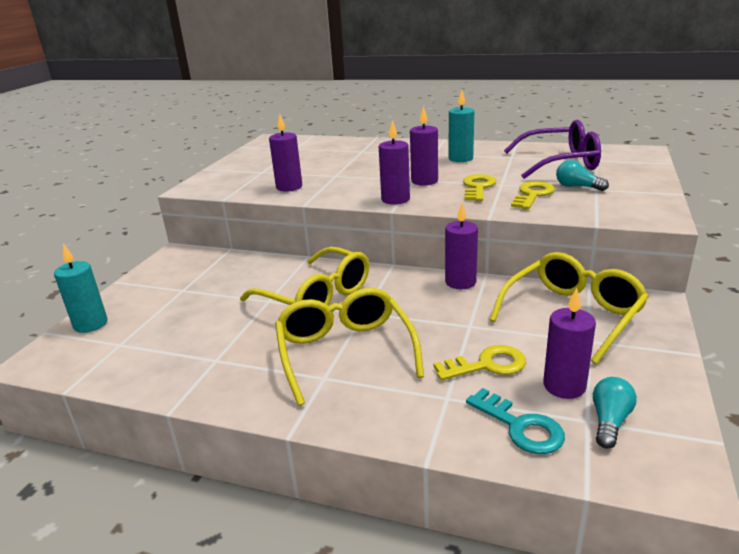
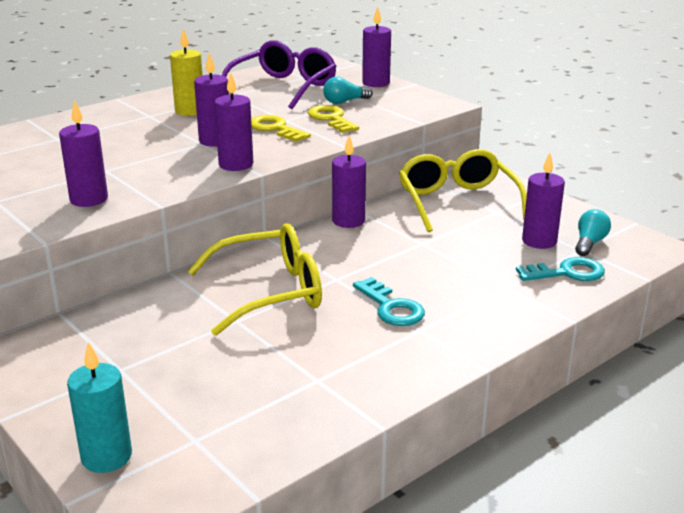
camera: 60 degrees left, 0 degrees up
(345, 351) = (391, 307): yellow glasses -> turquoise key
(460, 158) = (190, 111): turquoise candle -> yellow candle
(487, 365) = (484, 256): yellow key -> none
(609, 421) = (589, 243): turquoise light bulb -> turquoise light bulb turned 60 degrees clockwise
(643, 182) = (376, 83): none -> purple candle

